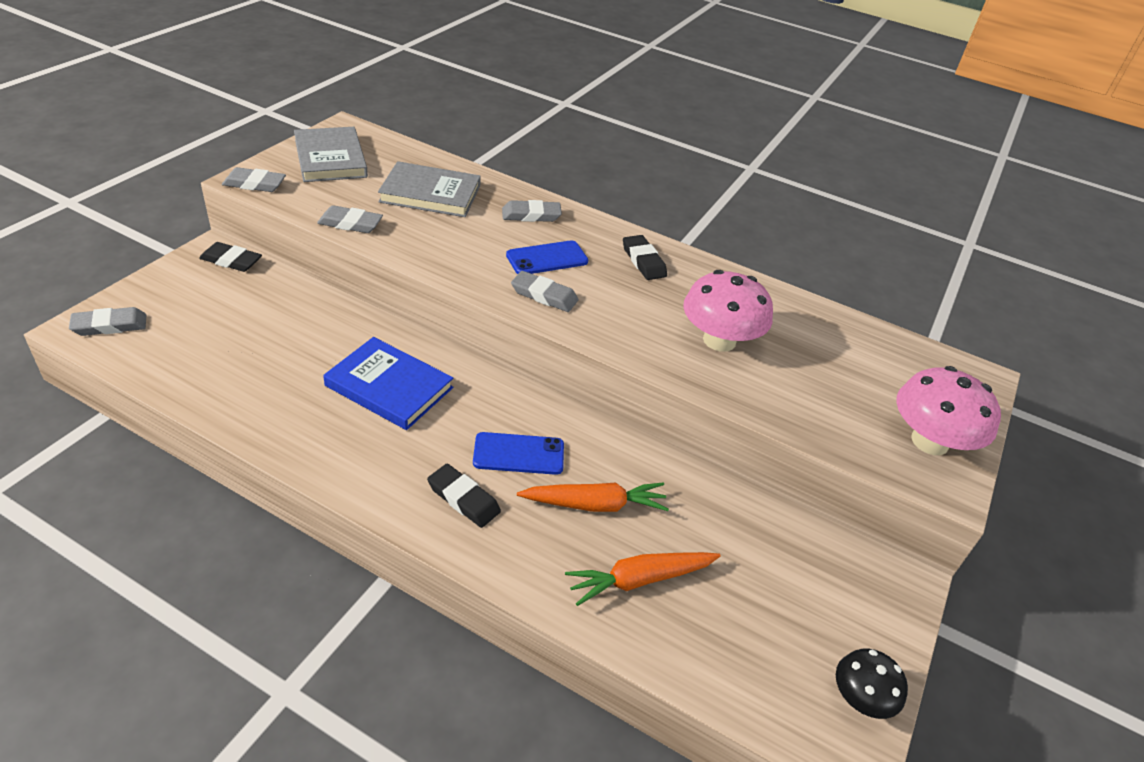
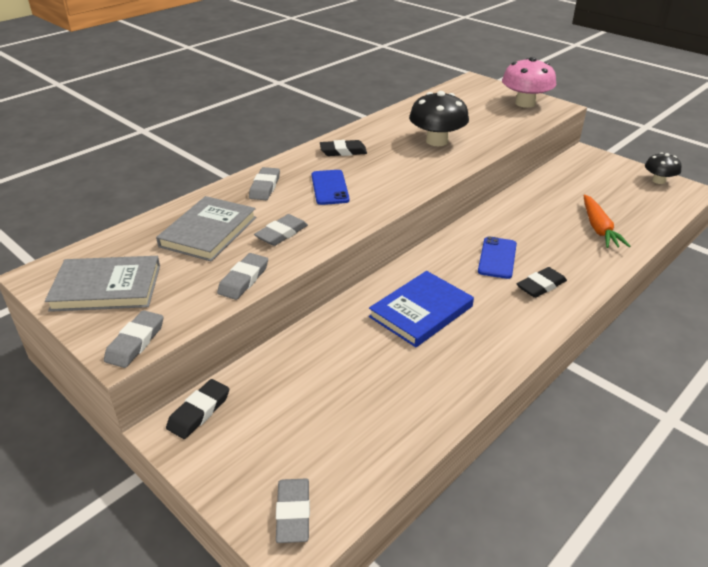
camera: 70 degrees left, 5 degrees down
(544, 295) = (378, 194): grey eraser -> grey eraser (282, 233)
(594, 504) = (541, 235): orange carrot -> none
(719, 340) = (437, 141): pink mushroom -> black mushroom

